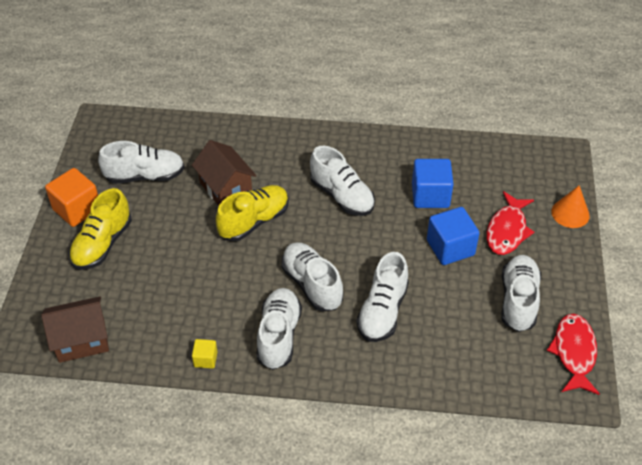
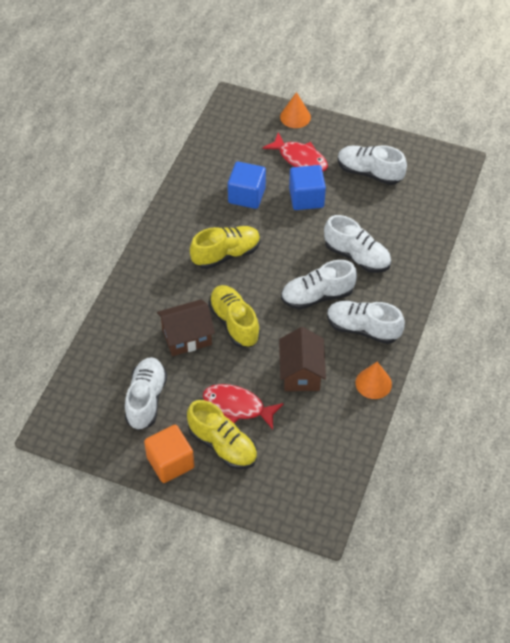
camera: 75 degrees left, 5 degrees up
(81, 340) = (330, 473): brown house -> brown house (301, 373)
(205, 359) = (373, 383): yellow cube -> orange cone
(342, 196) = (226, 254): white shoe -> yellow shoe
(574, 353) = (423, 156): red fish -> red fish (237, 406)

